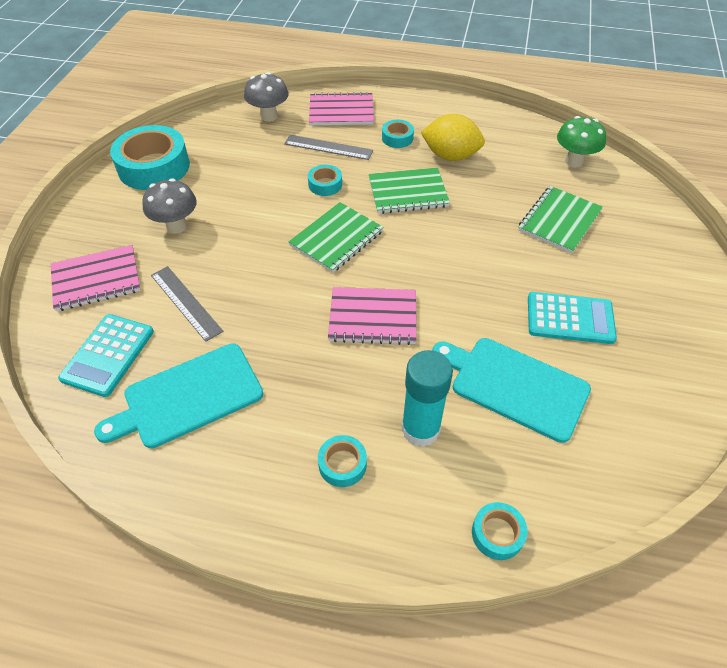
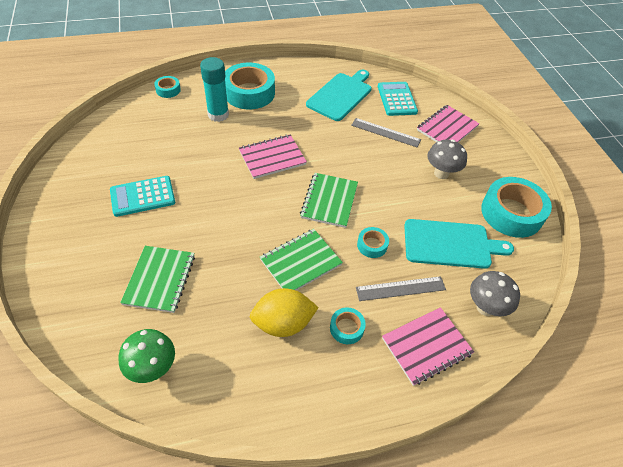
camera: 150 degrees right, 0 degrees up
(342, 464) = (249, 93): turquoise tape -> turquoise tape, size x2.13
(514, 386) = (173, 147): turquoise cutting board -> turquoise cutting board (450, 244)

